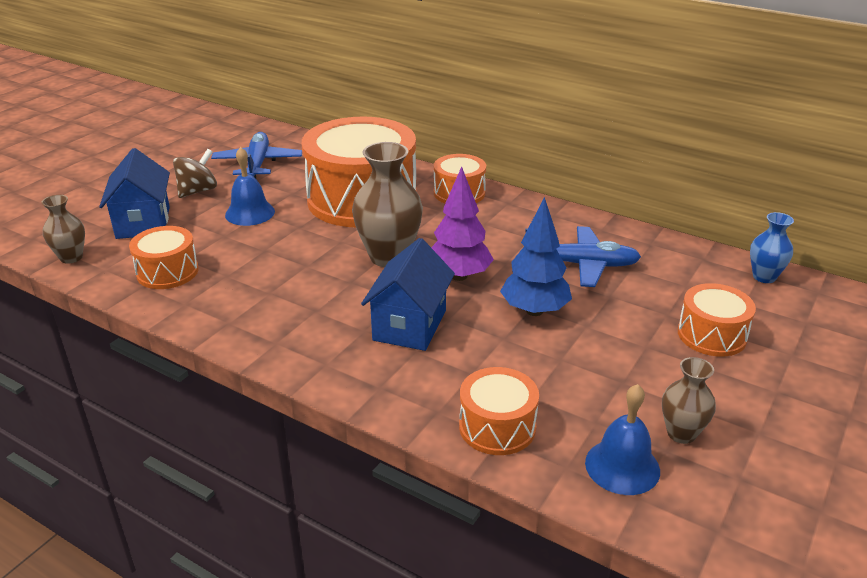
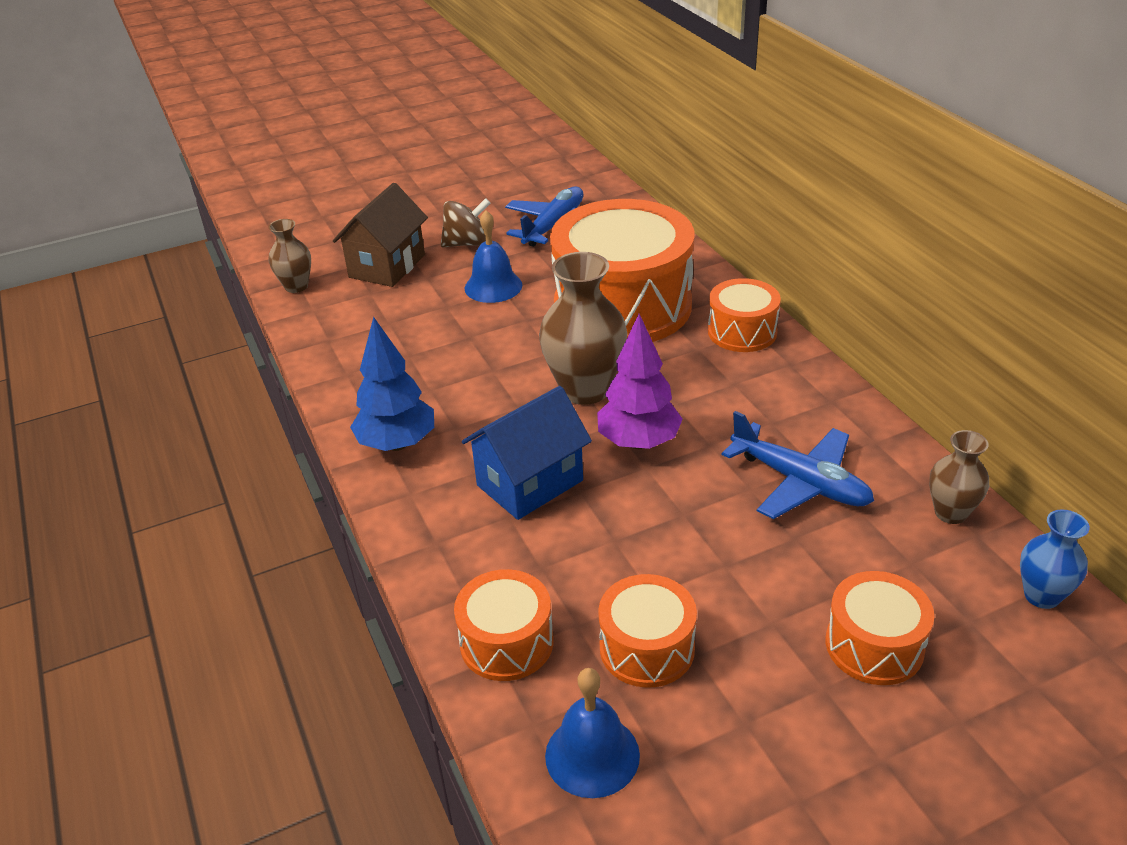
camera: 35 degrees right, 5 degrees up
(143, 222) = (387, 266): blue house -> brown house
(167, 272) = (361, 331): orange drum -> orange drum (647, 648)
(534, 310) = (682, 520): blue tree -> blue tree (397, 444)
(681, 433) = (700, 751): brown vase -> brown vase (950, 513)

